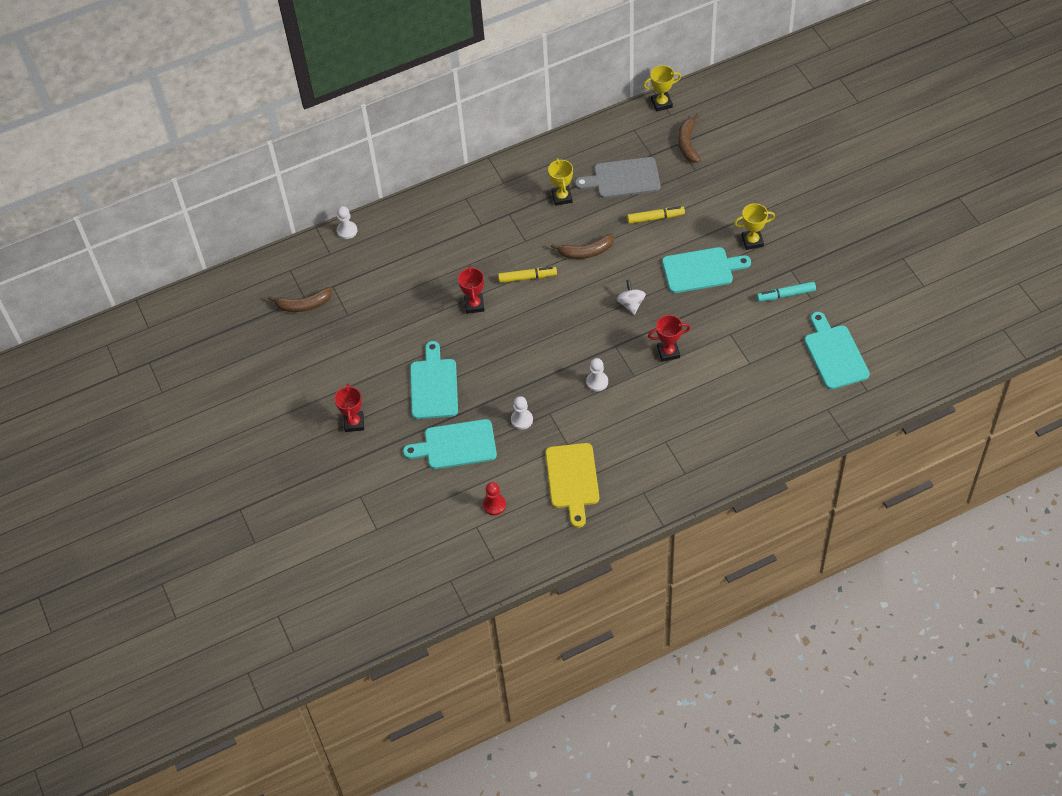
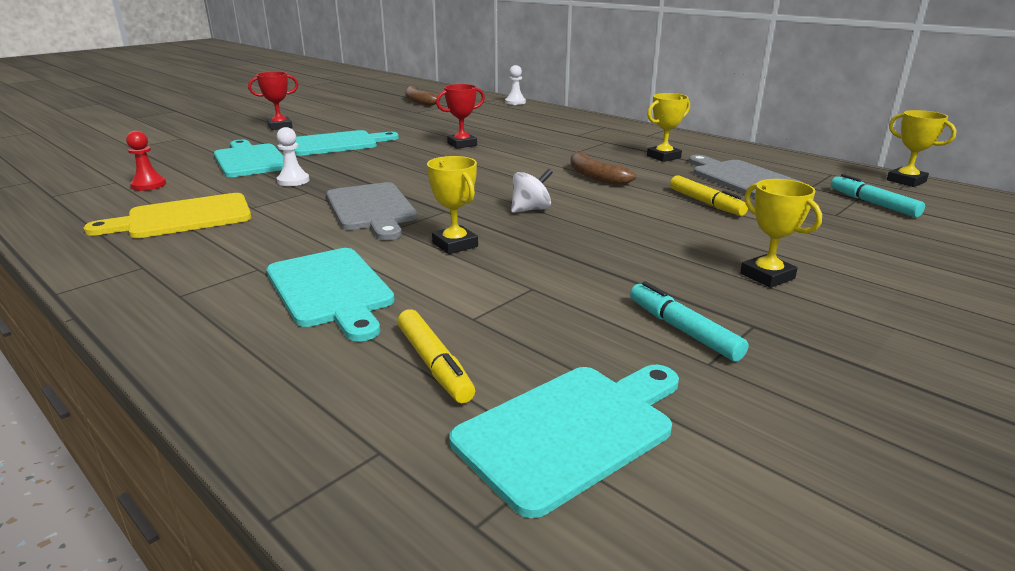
camera: 65 degrees right, 30 degrees down
(527, 277) = (523, 158): yellow marker -> yellow marker (434, 364)
(597, 382) = (372, 209): white pawn -> grey cutting board
(668, 352) = (455, 244): red trophy -> yellow trophy
(687, 143) = (872, 203): brown banana -> turquoise marker
(701, 270) = (648, 244): turquoise cutting board -> turquoise cutting board (331, 290)

